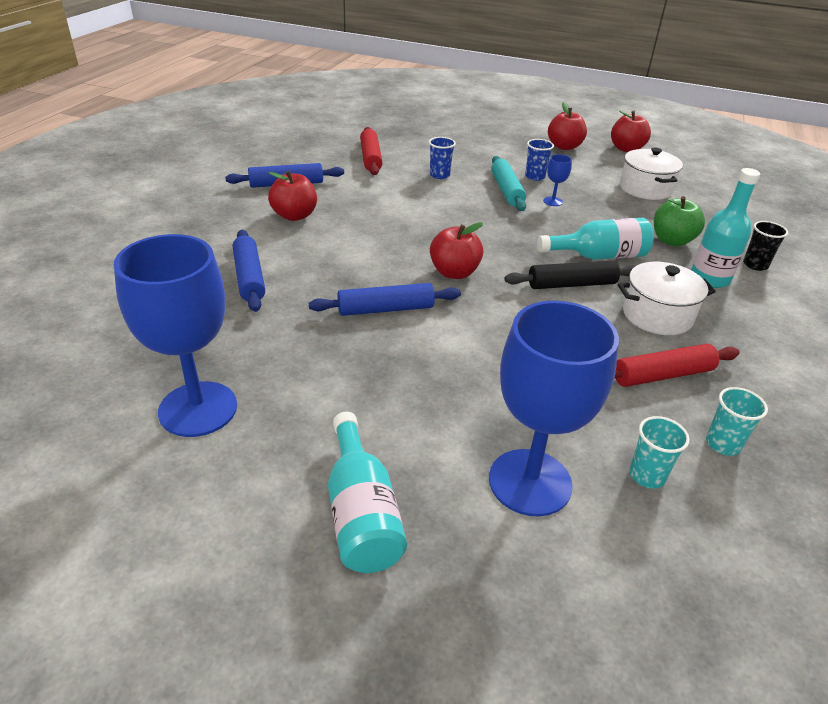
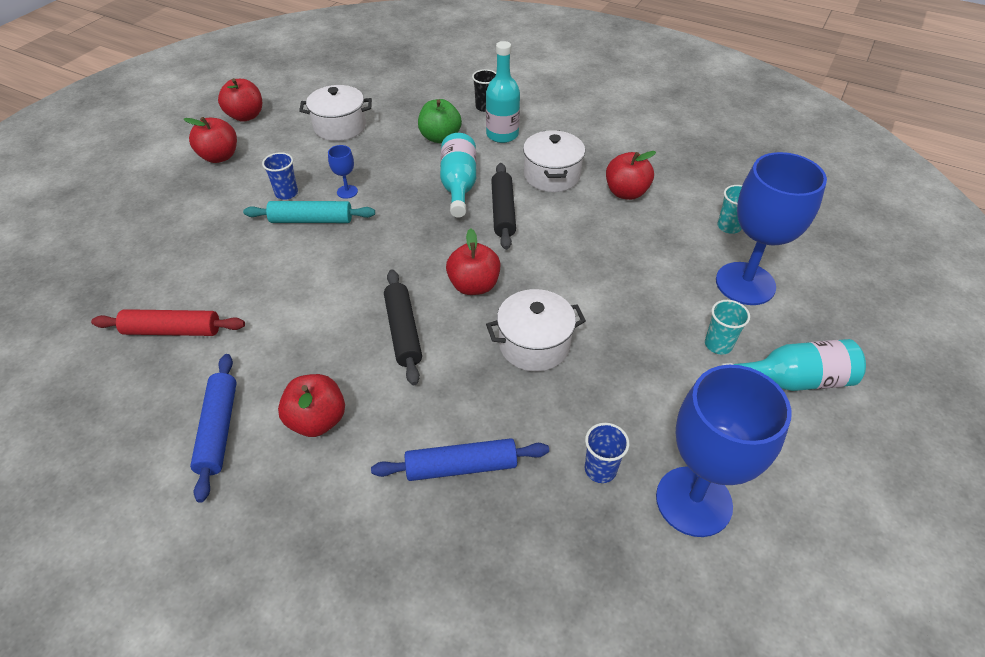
camera: 80 degrees left, 10 degrees up
(385, 309) = (534, 344): blue rolling pin -> white pot
(388, 242) = (403, 331): none -> black rolling pin
(439, 175) = (252, 269): blue cup -> blue cup (600, 469)
(662, 375) = (626, 192): red rolling pin -> red apple
(723, 444) = (695, 186): turquoise cup -> turquoise cup (718, 344)

